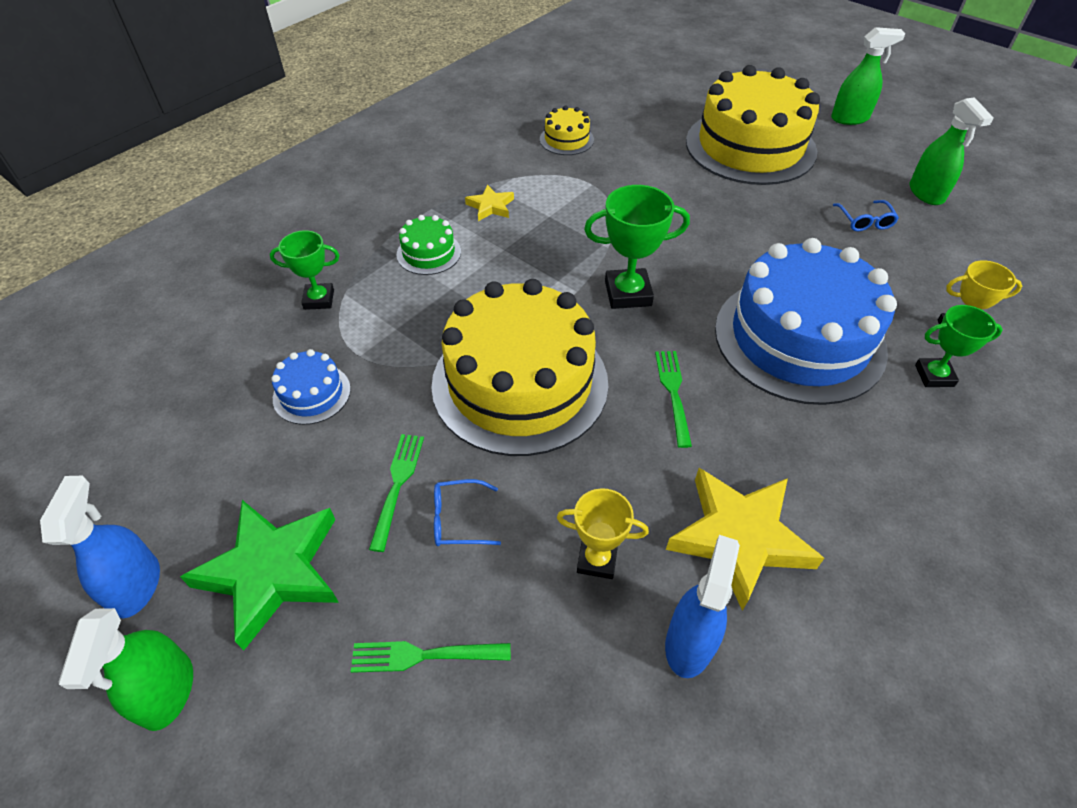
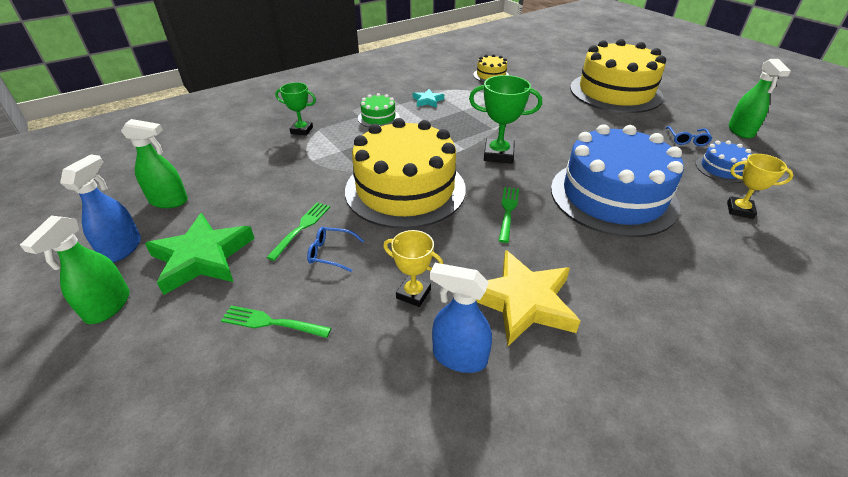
camera: 15 degrees right, 10 degrees down
(312, 394) = (274, 174): blue cake -> blue cake (721, 169)
(490, 206) = (427, 101): yellow star -> turquoise star
(689, 643) = (459, 357): blue spray bottle -> blue spray bottle turned 105 degrees counterclockwise
(850, 118) = (694, 86): green spray bottle -> green spray bottle (169, 201)
(934, 376) = (713, 234): green trophy -> none

